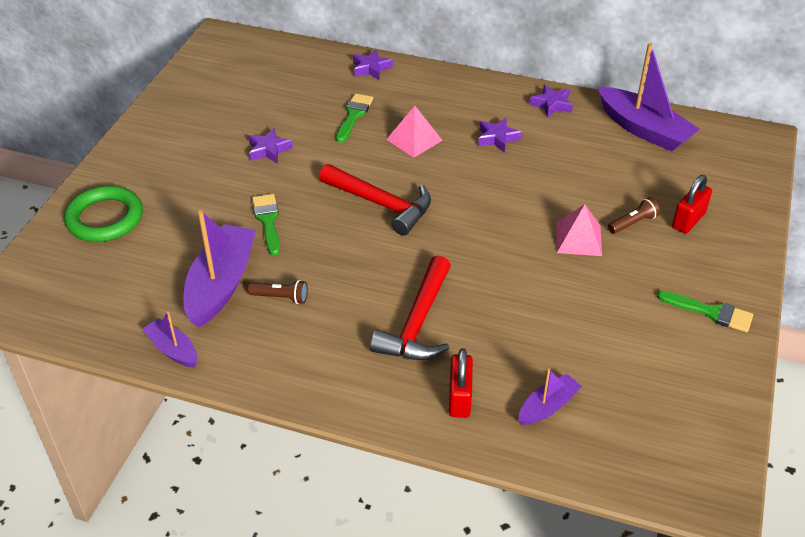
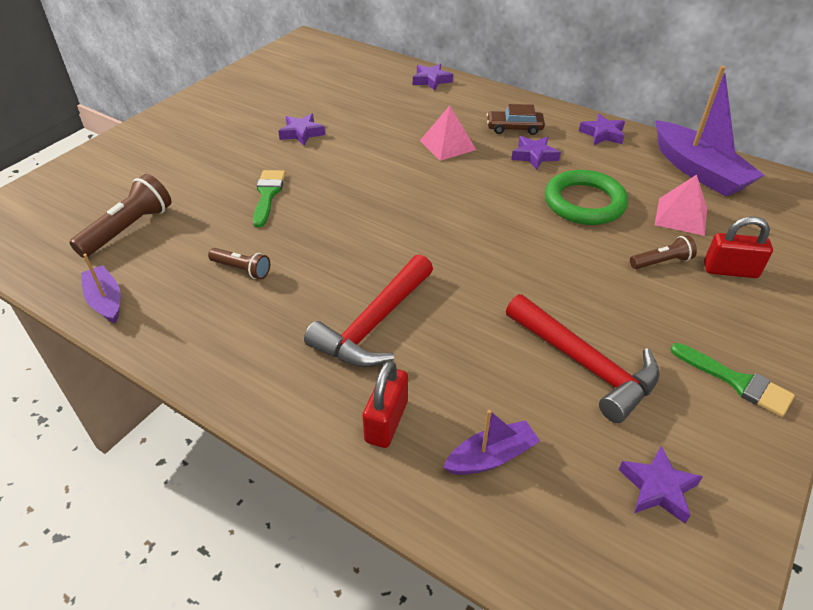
camera: 15 degrees right, 0 degrees up
(105, 218) = (119, 167): green ring -> green ring (584, 202)
(153, 279) = (128, 229): none -> brown flashlight
(221, 284) = (190, 245): purple boat -> none
(353, 115) = (397, 116): green brush -> none
(381, 204) = (388, 198): red hammer -> red hammer (585, 364)
(470, 111) = (514, 128): none -> brown car
(579, 239) = (592, 268): pink pyramid -> pink pyramid (681, 216)
(672, 402) = (658, 488): none -> purple star
(688, 220) = (730, 270): red padlock -> red padlock turned 45 degrees clockwise

